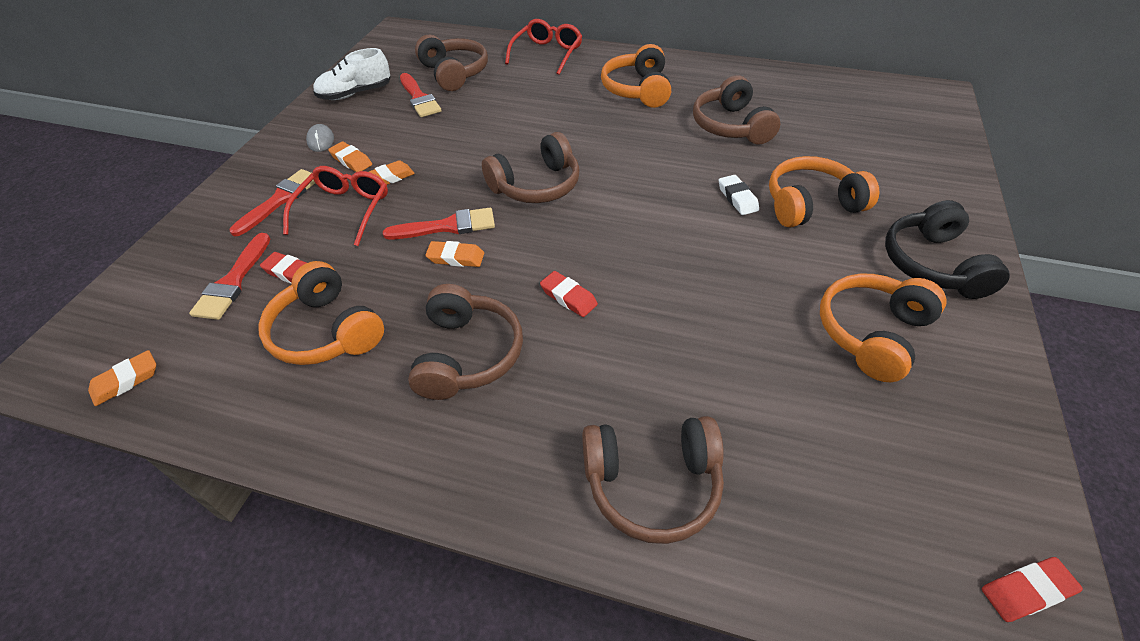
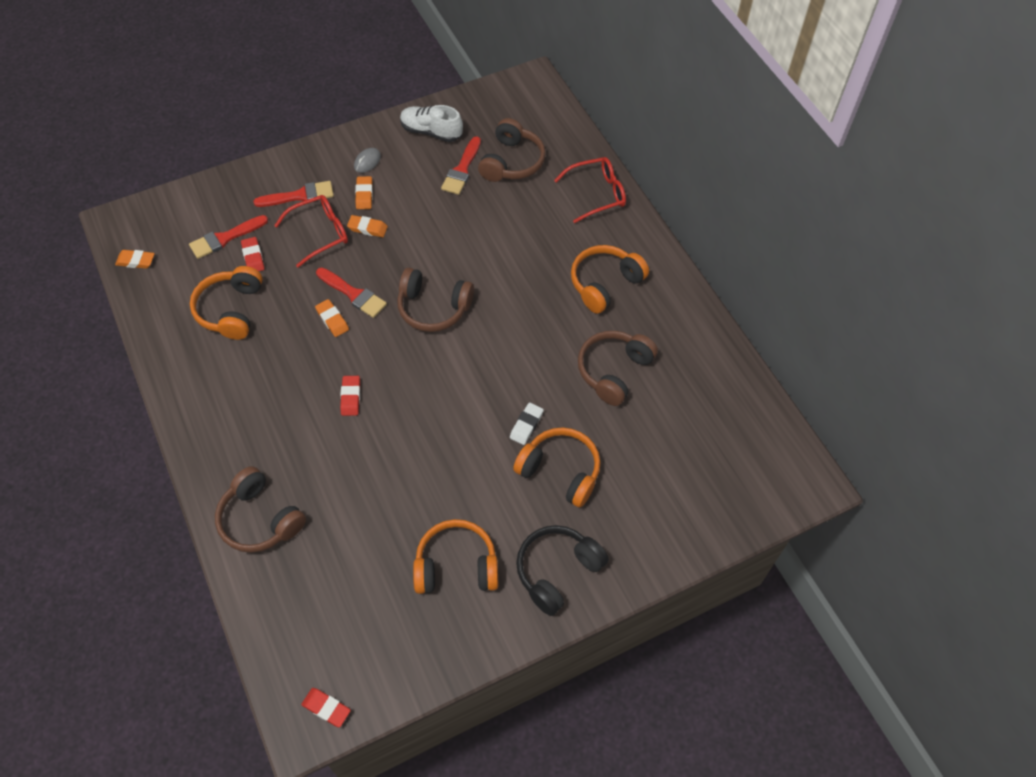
camera: 45 degrees right, 10 degrees up
(467, 354) = (270, 383): brown headphones -> none

